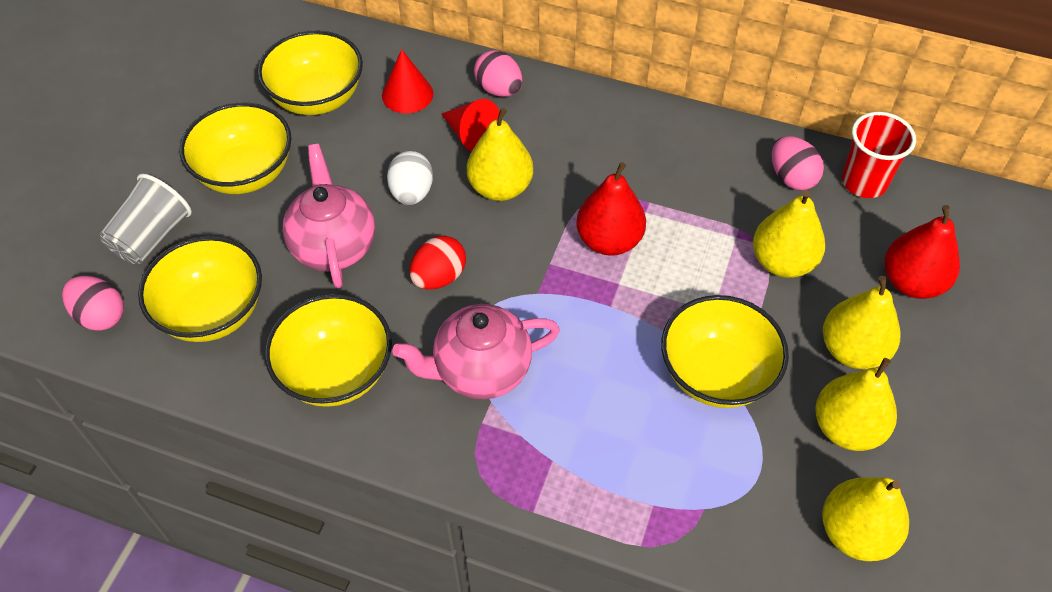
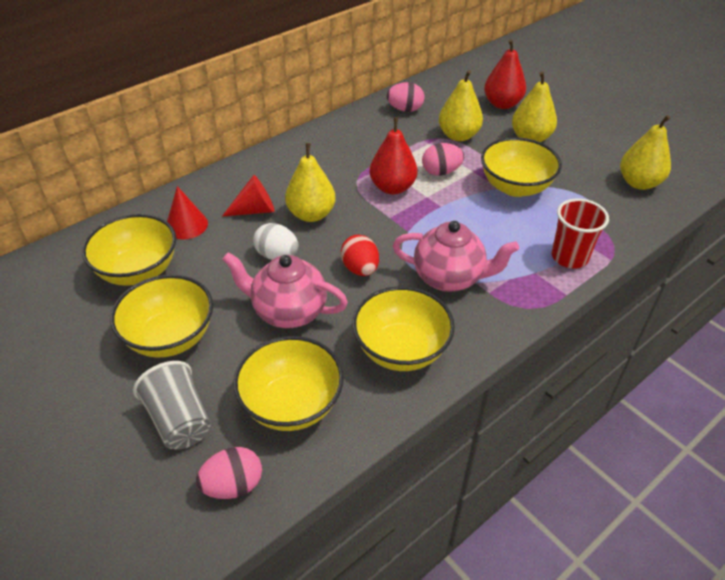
camera: 60 degrees left, 10 degrees down
(480, 370) = (449, 278): pink teapot -> pink teapot turned 90 degrees counterclockwise
(499, 89) = (228, 184): pink egg -> pink egg (441, 172)
(847, 428) = (576, 159): yellow pear -> none
(864, 182) = (428, 90): red cup -> red cup (569, 257)

